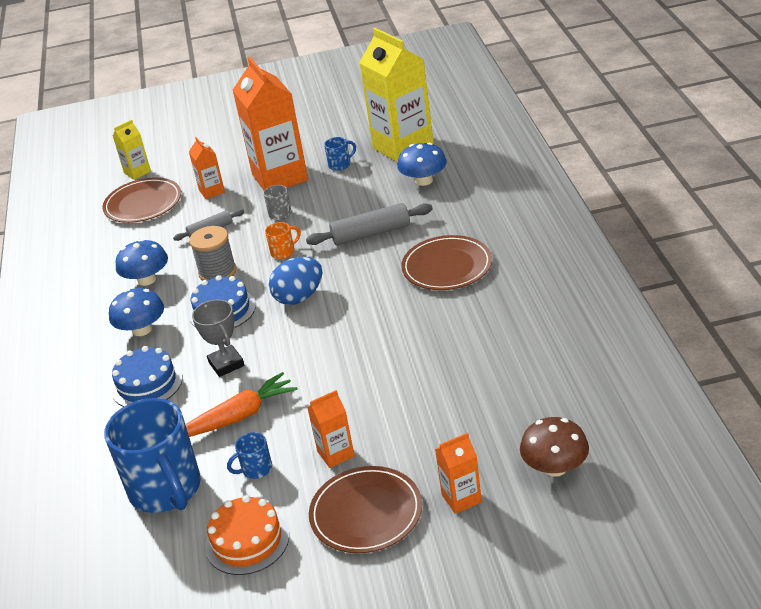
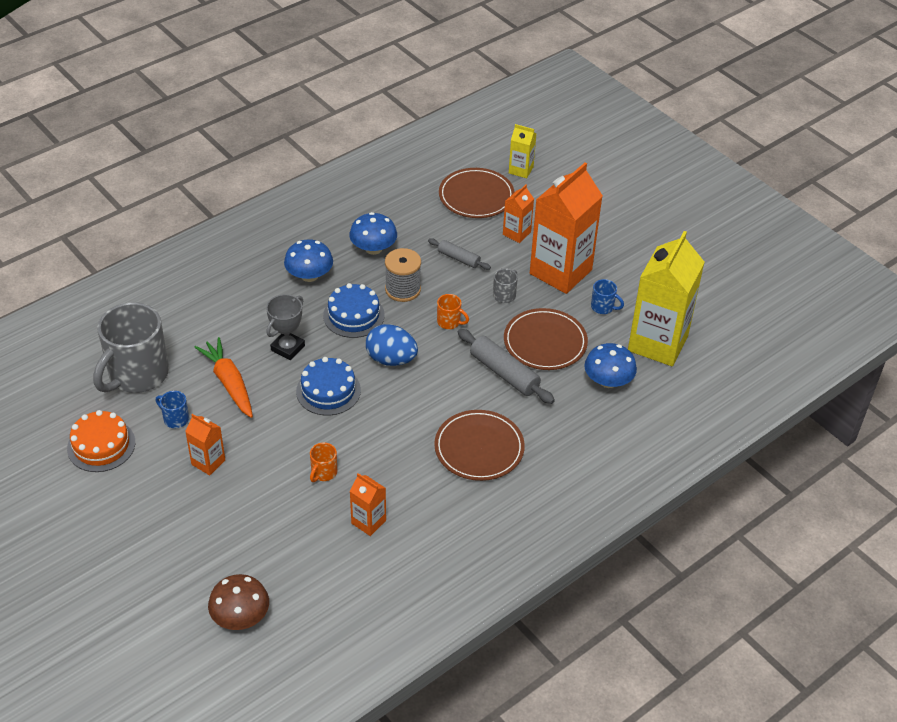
camera: 55 degrees right, 10 degrees up
(147, 384) = (247, 309): blue cake -> blue cake (328, 390)
(166, 490) = (137, 375): blue mug -> grey mug
(238, 417) = (229, 383): orange carrot -> orange carrot turned 150 degrees counterclockwise
(366, 513) = (150, 507): brown plate -> brown plate (545, 342)
(408, 371) = (323, 473): none -> orange mug
(461, 498) = (185, 563): orange carton -> orange carton (368, 522)

